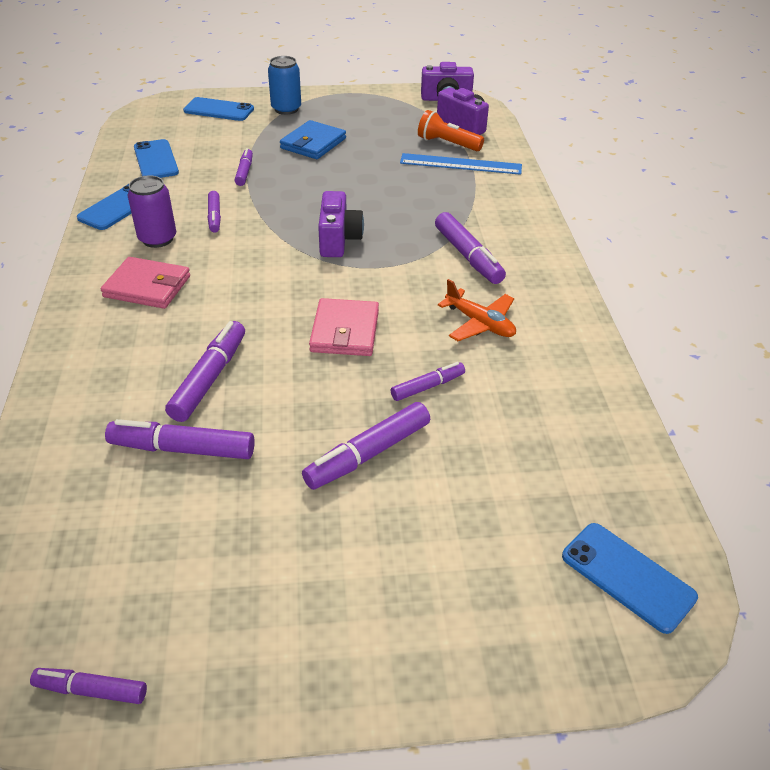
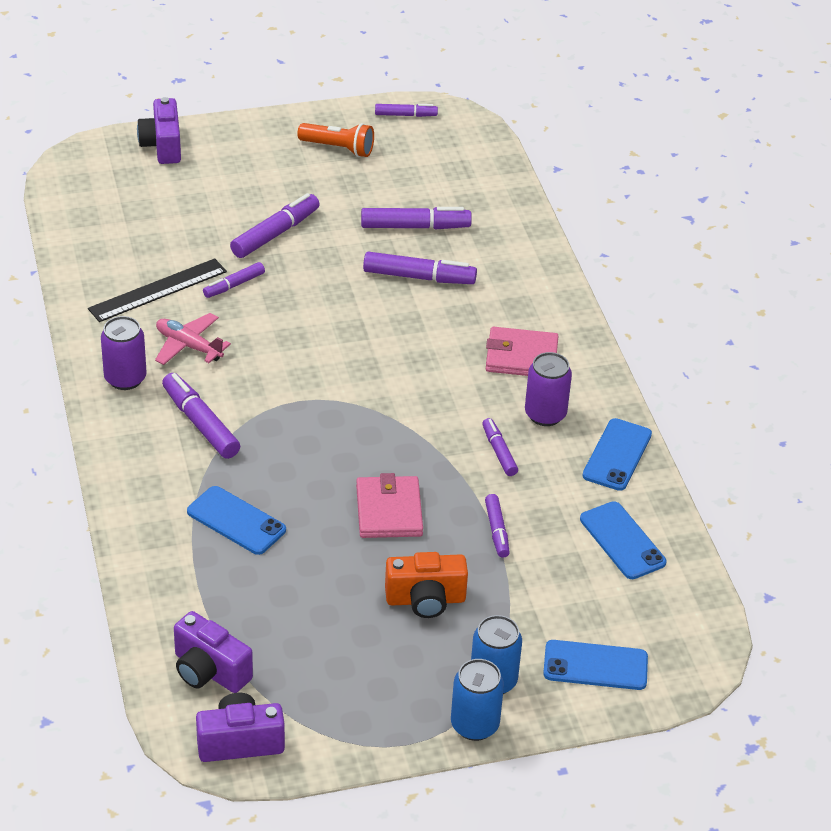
camera: 170 degrees right, 0 degrees up
(210, 378) = (419, 277): purple marker -> purple marker turned 90 degrees counterclockwise
(306, 95) = (474, 725): none -> blue can
(313, 143) = (425, 600): blue wallet -> orange camera
(338, 240) = (347, 432): purple camera -> purple camera (162, 146)
(345, 331) = (315, 327): pink wallet -> pink wallet (389, 511)
(447, 144) = (232, 621): orange flashlight -> orange flashlight (338, 148)
(460, 164) = (212, 577): blue ruler -> none
(479, 323) = (189, 346): orange plane -> pink plane
(516, 388) = (158, 290): none -> black ruler
(541, 298) = (125, 378): none -> purple can
(627, 576) = (94, 180): blue phone -> blue phone (236, 521)

